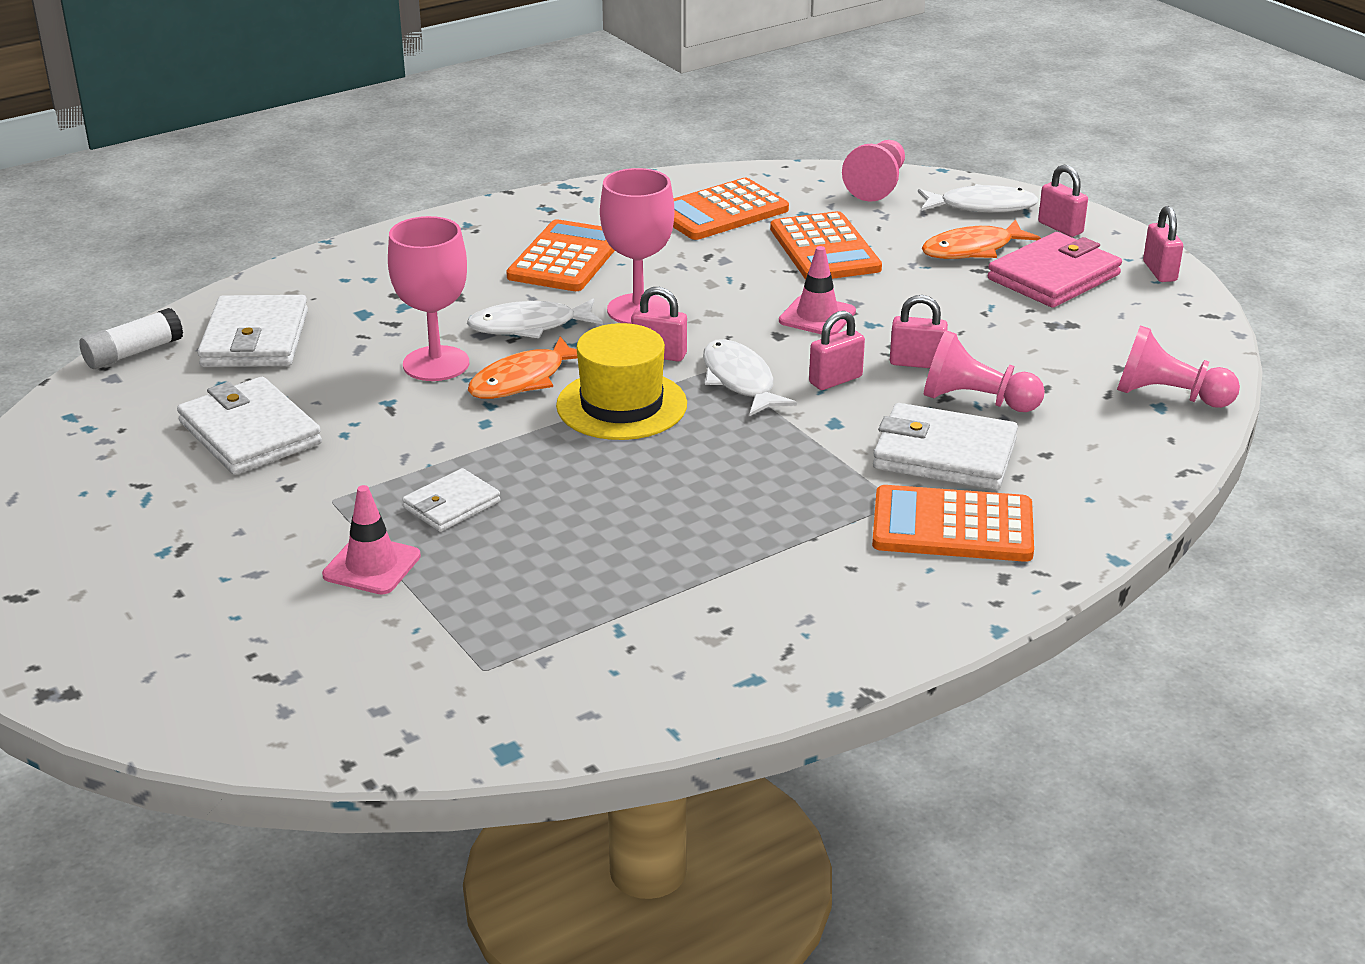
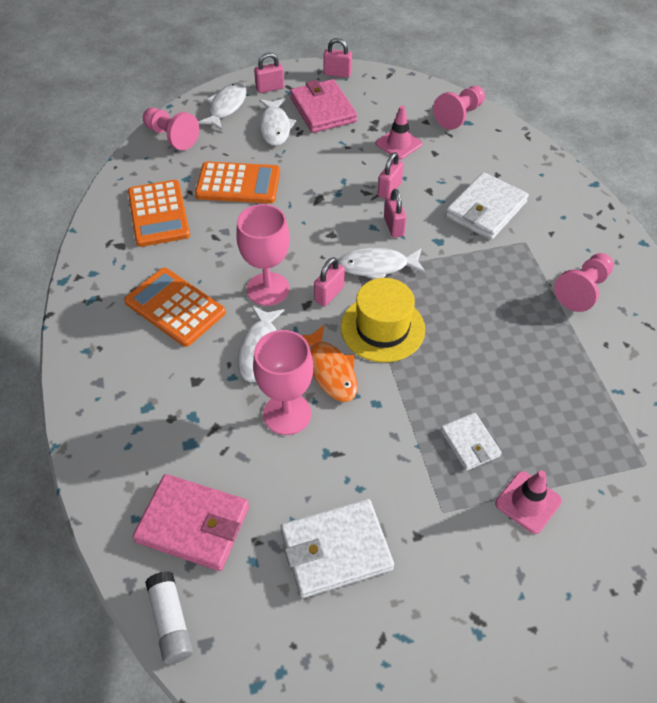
camera: 70 degrees left, 20 degrees up
(255, 339) = (193, 524): white wallet -> pink wallet
(817, 316) = (318, 212): pink traffic cone -> pink traffic cone (398, 144)
(952, 526) = (553, 229): orange calculator -> none
(972, 249) = (275, 127): orange fish -> white fish
(976, 401) = (437, 181): pink pawn -> pink pawn (583, 290)

